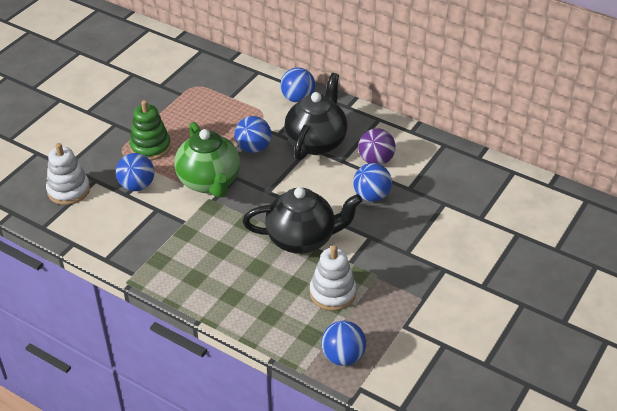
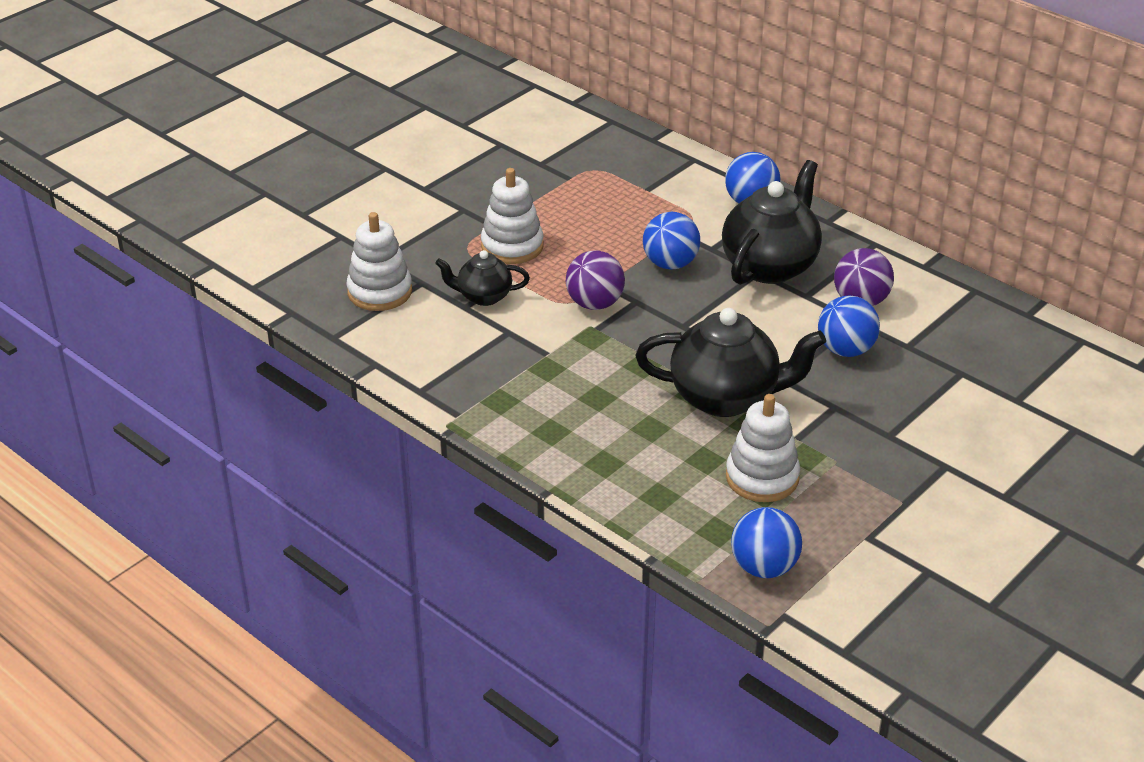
camera: 10 degrees right, 5 degrees down
(137, 185) = (483, 296): blue ball -> black teapot
(150, 147) = (512, 246): green stacking toy -> white stacking toy
(209, 182) = (595, 303): green teapot -> purple ball

